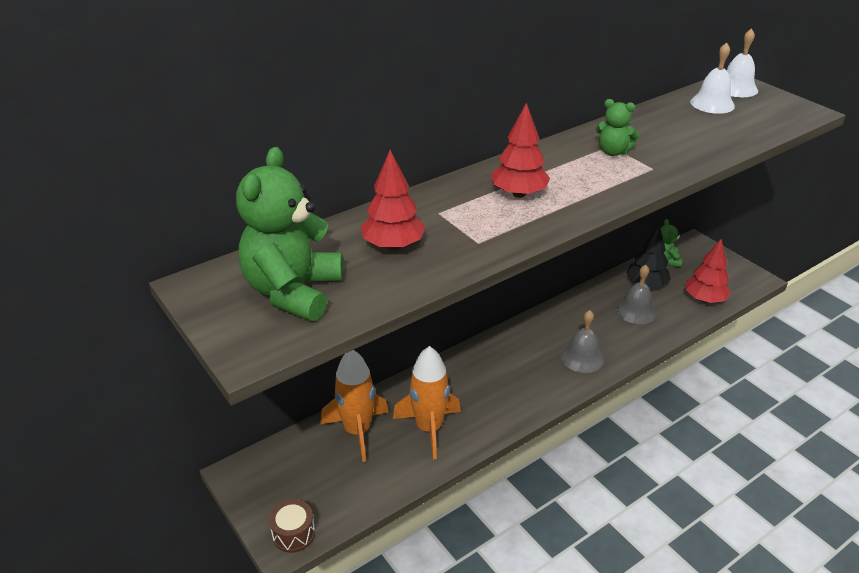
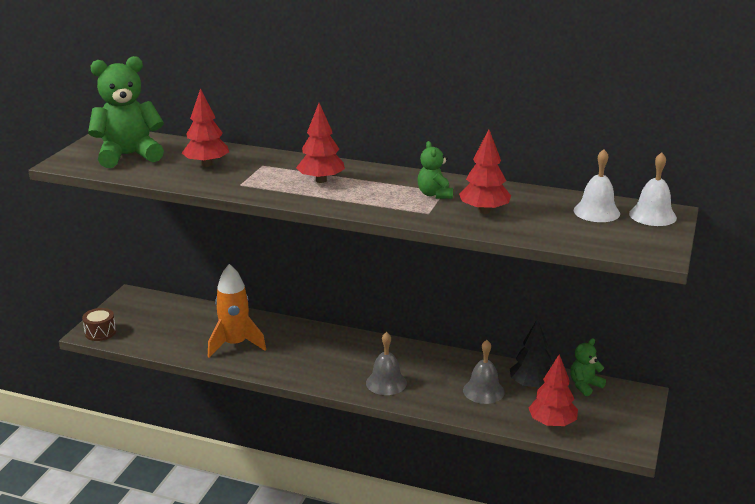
camera: 55 degrees right, 10 degrees down
(357, 431) = (206, 320): orange rocket -> none
(670, 144) = (484, 211): none -> red tree

